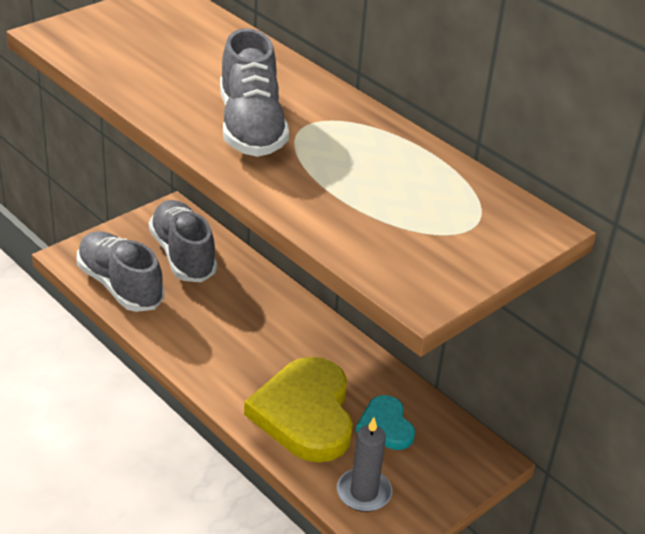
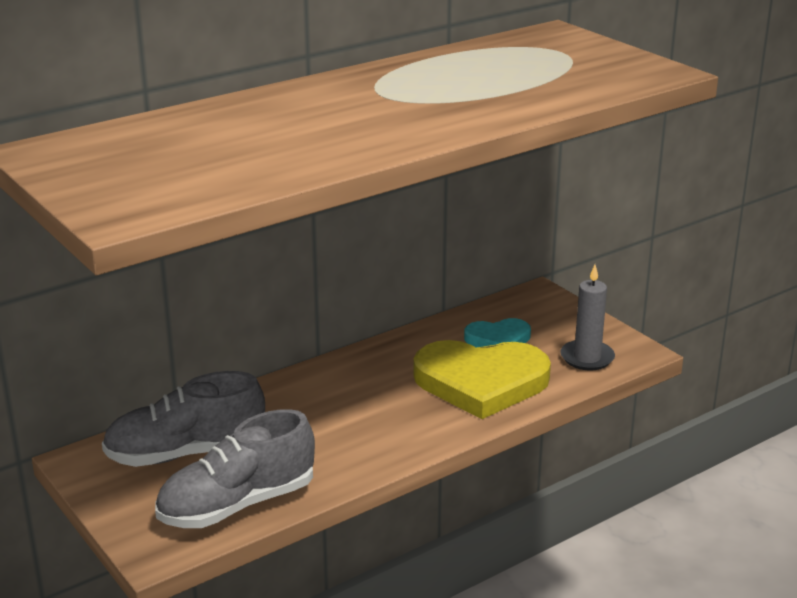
camera: 80 degrees left, 10 degrees down
(251, 127) = (388, 117): grey shoe -> none

